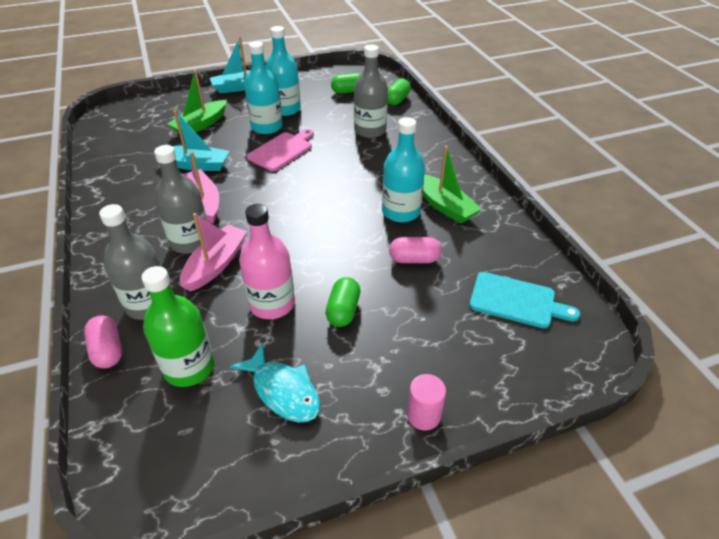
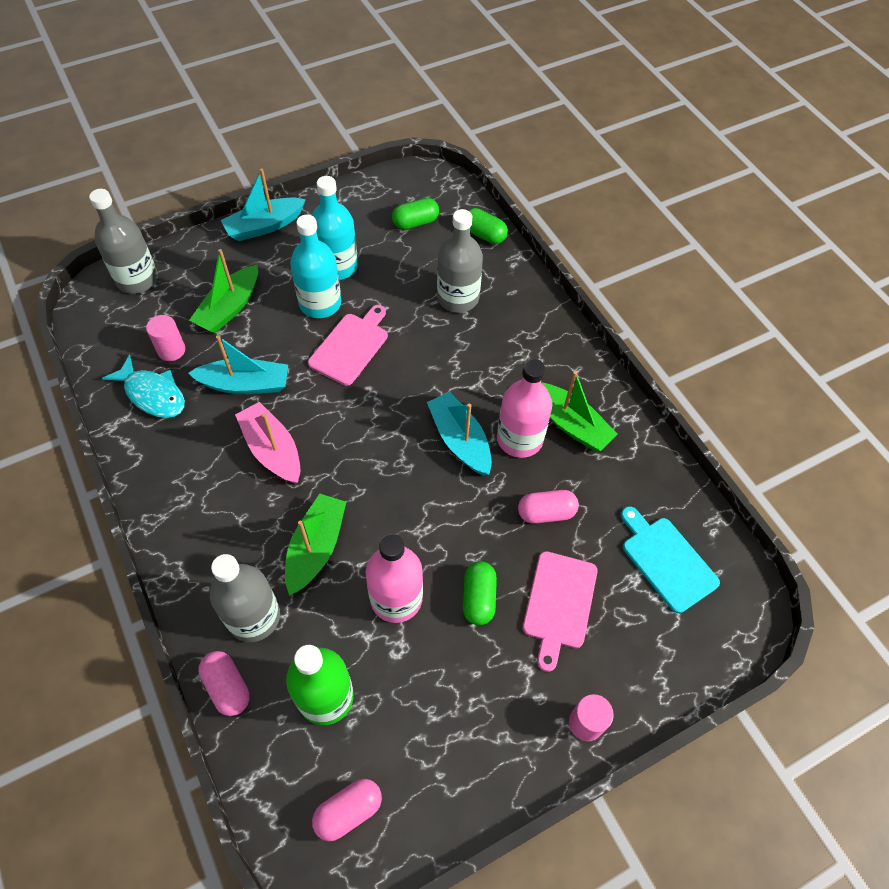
camera: 10 degrees left, 15 degrees up
(150, 143) = (171, 350): none -> pink cylinder
(179, 460) = (348, 811): none -> pink capsule
(191, 241) = (275, 516): grey bottle -> grey bottle (137, 279)
(216, 264) = (316, 548): pink boat -> green boat
(283, 391) = (435, 713): turquoise fish -> turquoise fish (153, 394)
(352, 209) = (460, 440): none -> turquoise boat
(397, 100) = (484, 234): green capsule -> green capsule turned 75 degrees counterclockwise
(401, 212) = (519, 439): turquoise bottle -> pink bottle
(414, 322) = (559, 604): none -> pink cutting board
(516, 301) = (666, 560): turquoise cutting board -> turquoise cutting board turned 135 degrees counterclockwise

